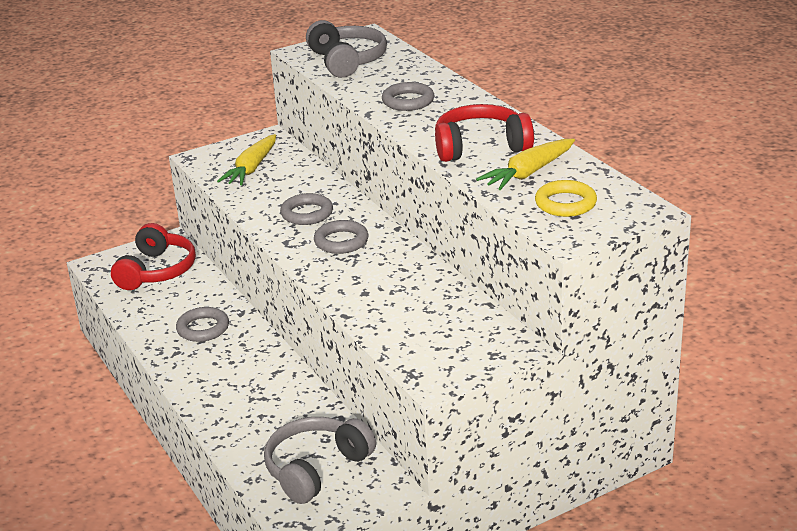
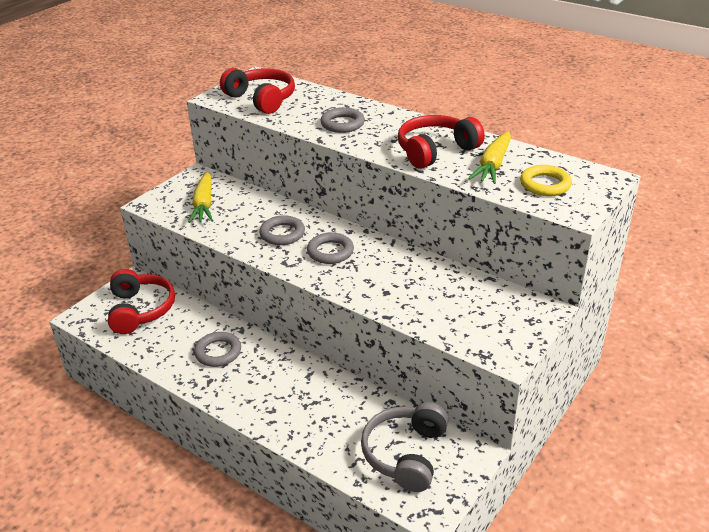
camera: 25 degrees left, 5 degrees up
(347, 61) = (261, 99): grey headphones -> red headphones

